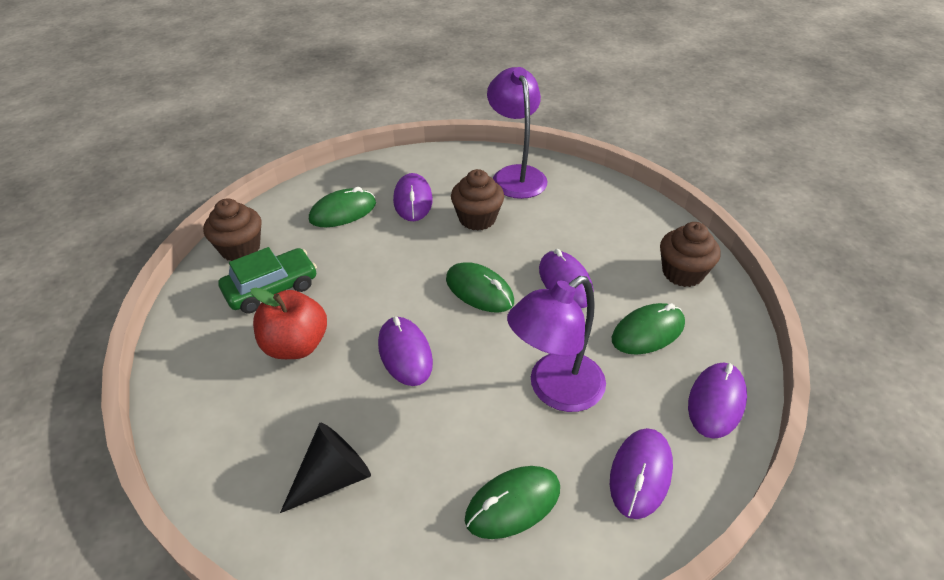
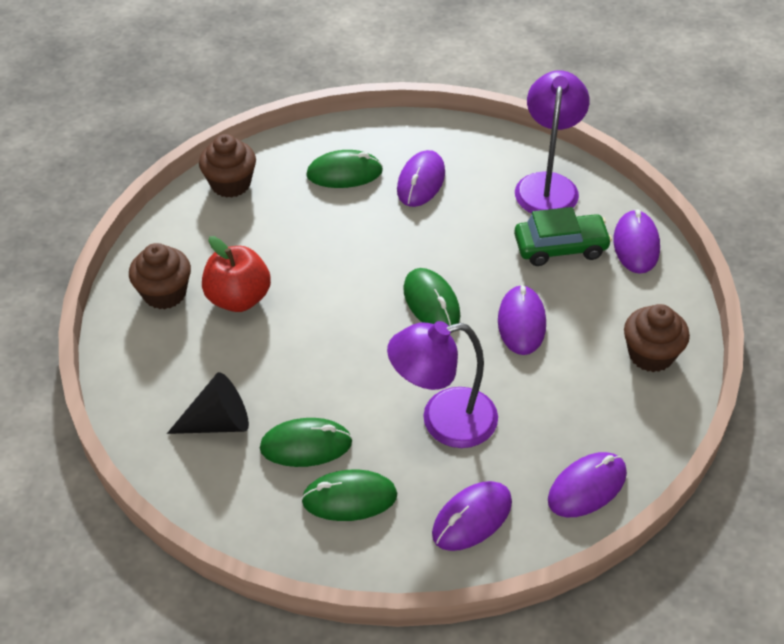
camera: 25 degrees right, 5 degrees up
(271, 288) = (241, 235): green car -> green car (560, 247)
(405, 353) = (329, 339): purple mouse -> purple mouse (636, 245)
(477, 219) = (475, 224): brown cupcake -> brown cupcake (165, 293)
(648, 332) = (569, 400): green mouse -> green mouse (306, 445)

